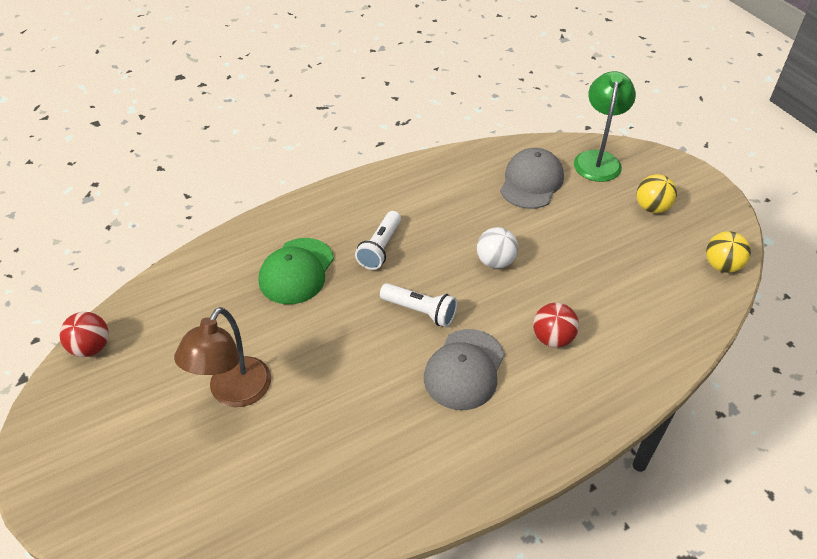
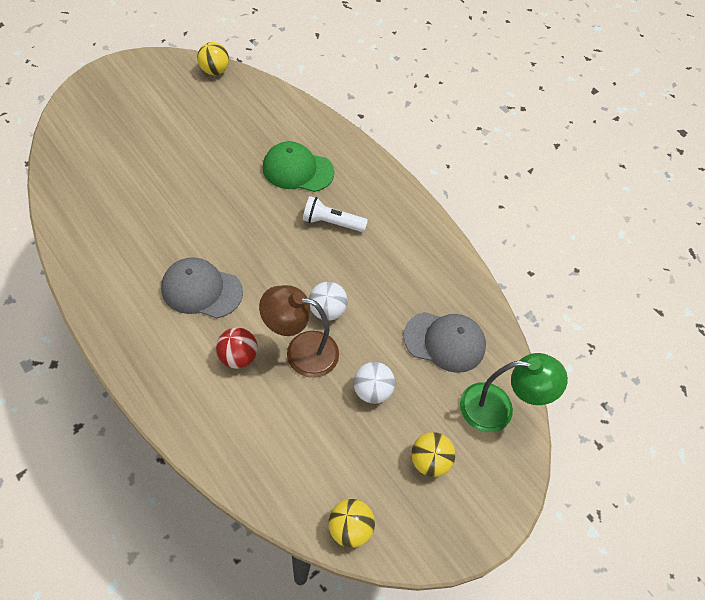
camera: 75 degrees right, 10 degrees up
(91, 347) = (214, 71): red ball -> yellow ball
(234, 393) = (177, 150): brown lamp -> brown lamp (301, 351)
(420, 311) = (262, 256): white flashlight -> none
(586, 237) = (372, 391): none -> white ball

